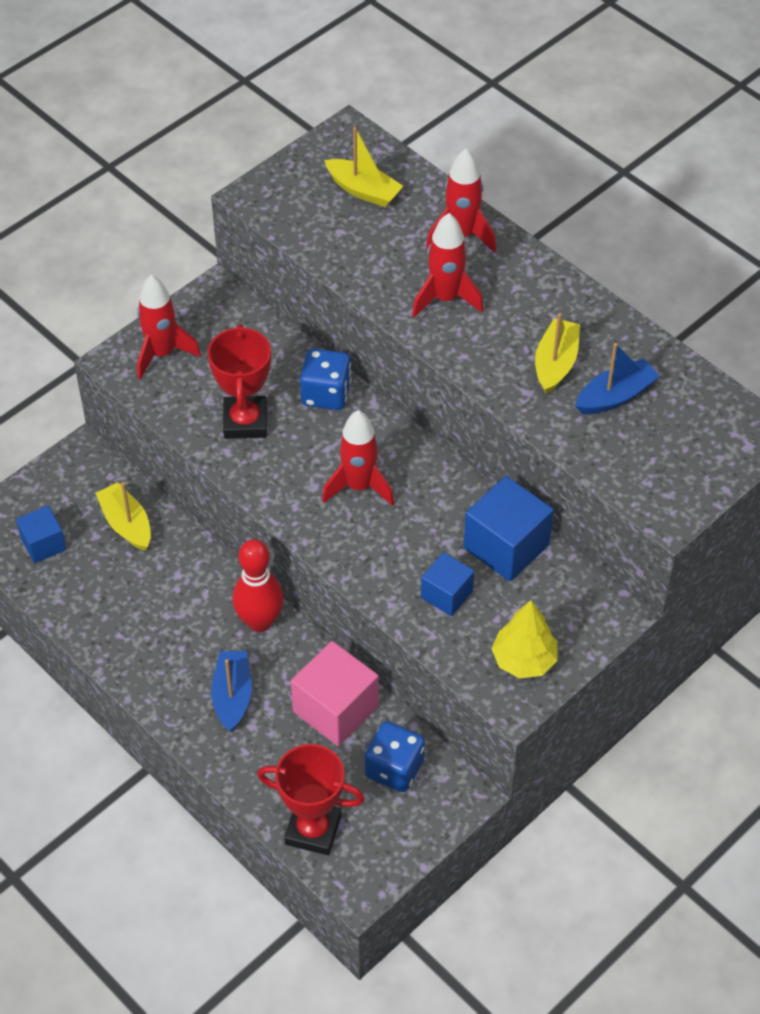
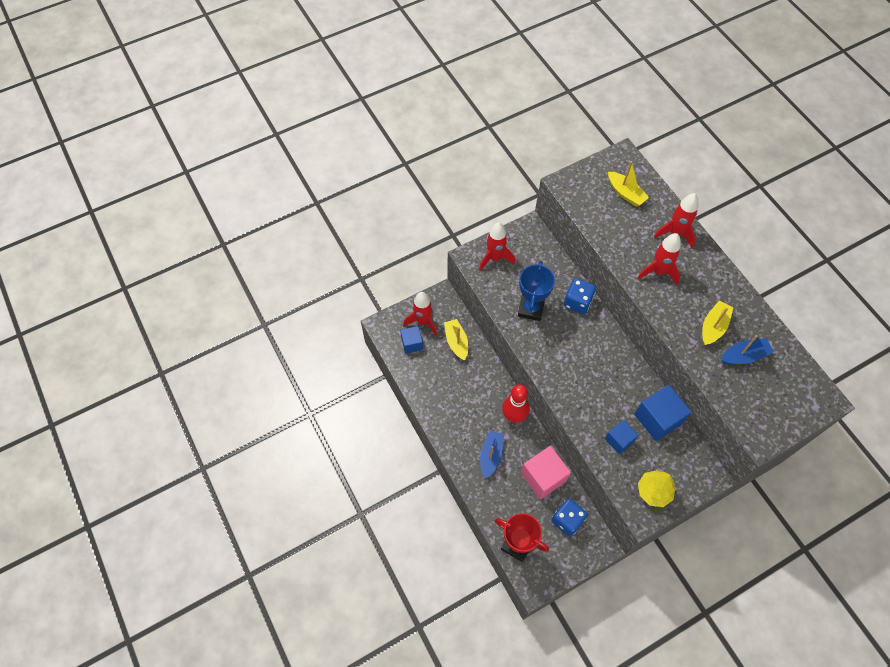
camera: 15 degrees right, 10 degrees up
(245, 421) = (531, 309): red trophy -> blue trophy
(359, 486) = (584, 362): red rocket -> red rocket (423, 321)

